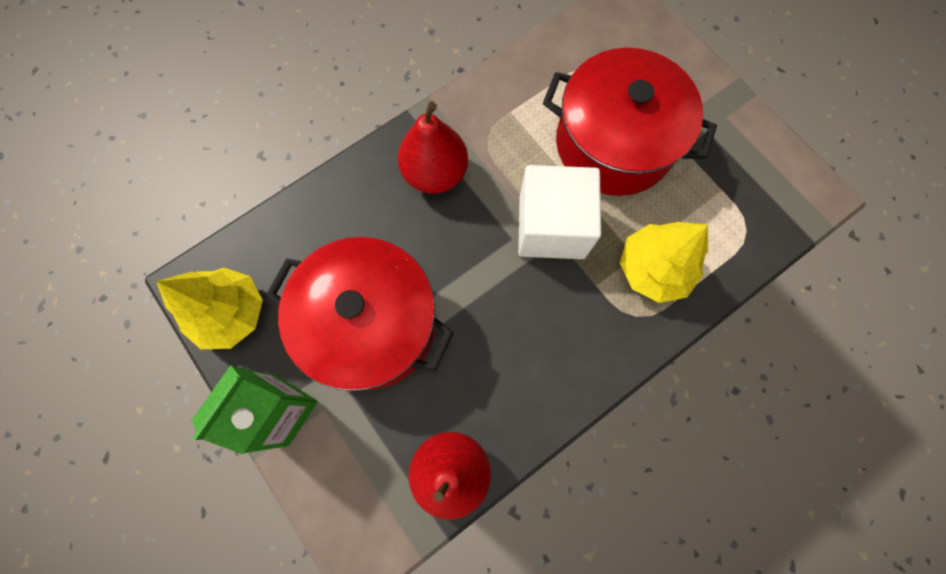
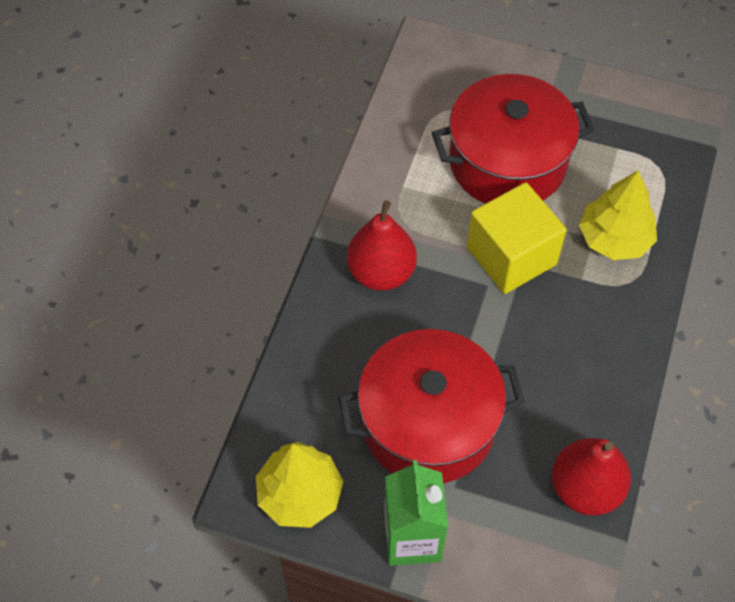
camera: 35 degrees left, 15 degrees down
(551, 227) = (511, 256): white cube -> yellow cube

